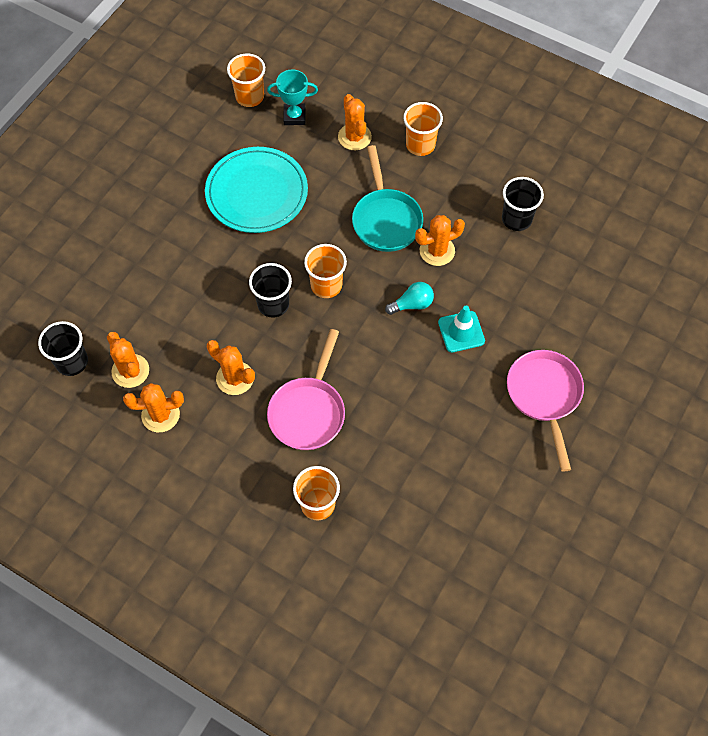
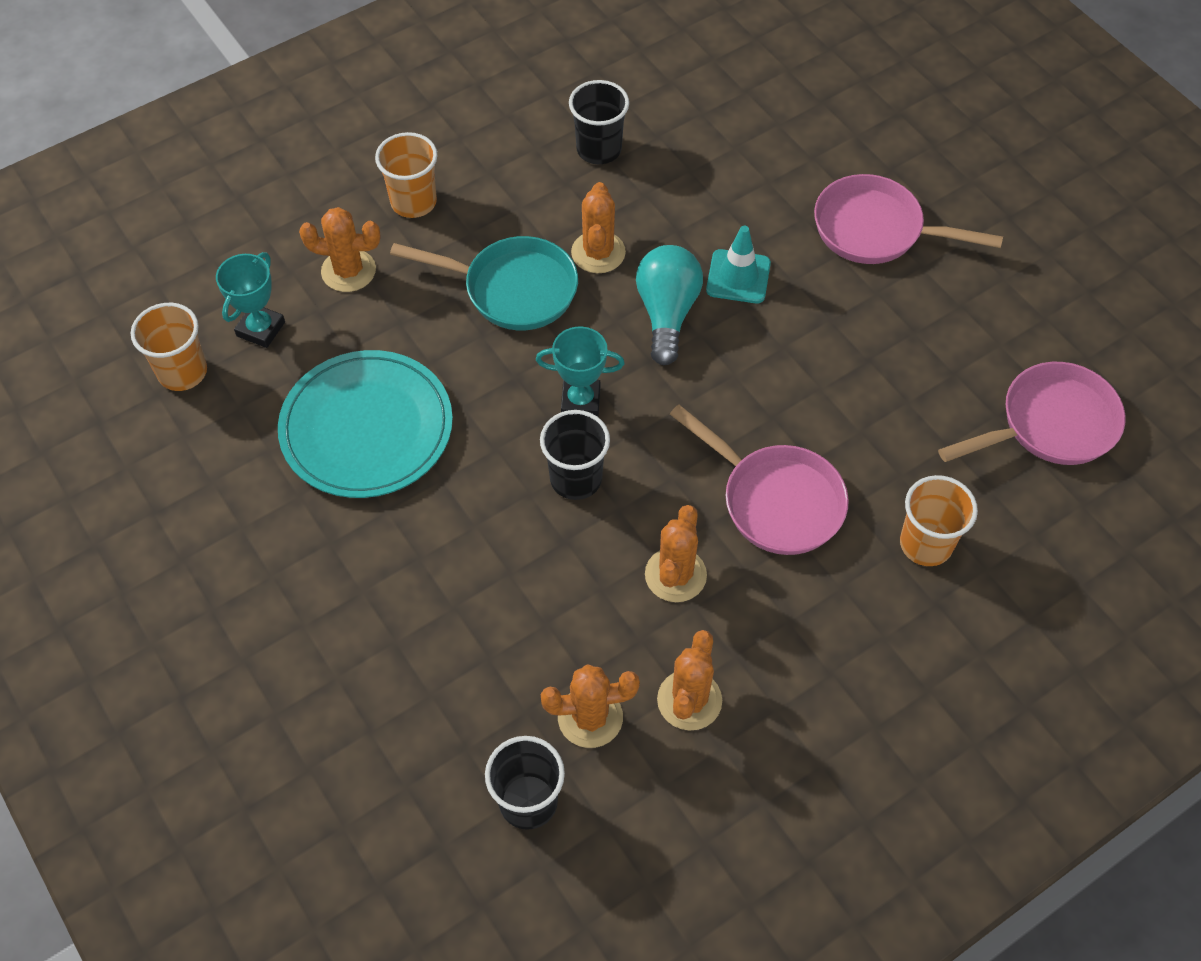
camera: 65 degrees left, 5 degrees down
(235, 378) = (675, 575): orange cactus -> orange cactus turned 45 degrees counterclockwise
(326, 285) = (580, 401): orange cup -> turquoise trophy
(412, 304) = (667, 313): turquoise light bulb -> turquoise light bulb, size x1.58
(443, 551) = (1050, 424): none -> pink pan

